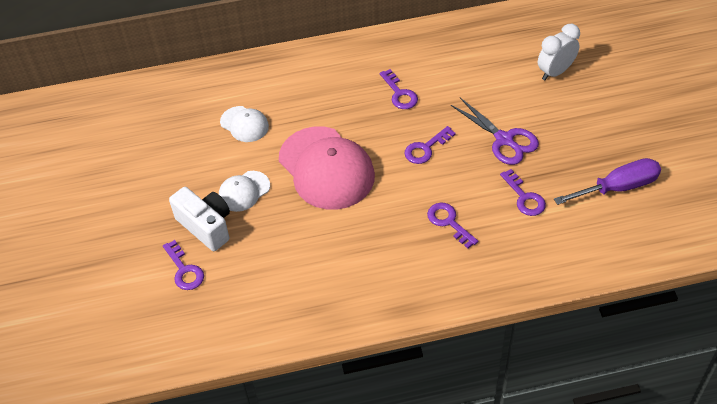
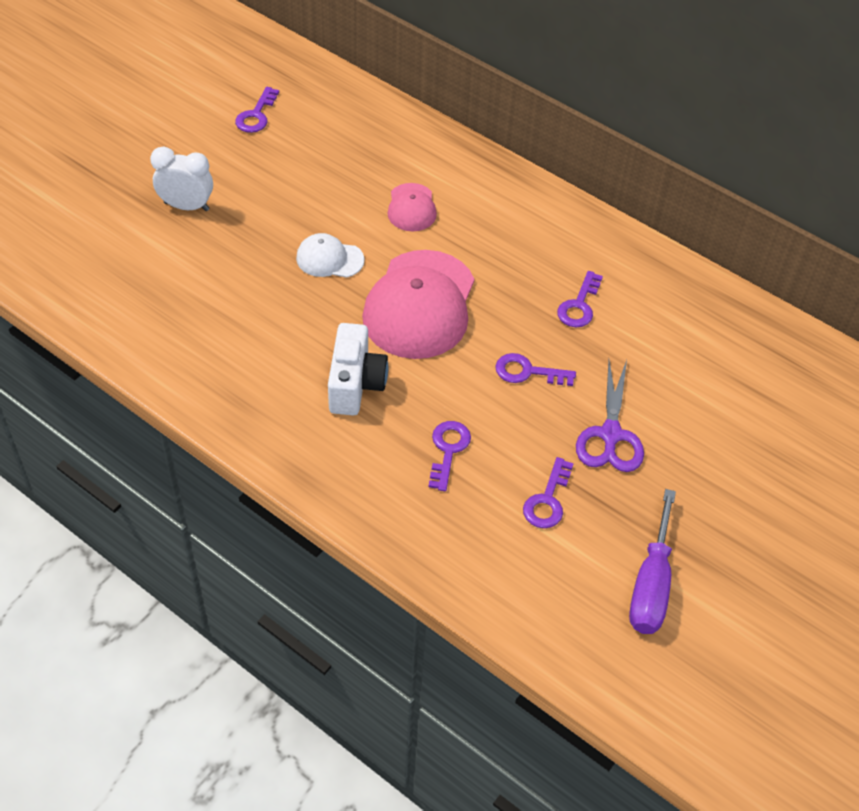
camera: 45 degrees right, 0 degrees up
(184, 270) = (197, 274): purple key -> purple key (256, 115)
(206, 226) = (262, 257): white camera -> white camera (355, 384)
(244, 124) = (411, 208): white cap -> pink cap
(555, 72) = (761, 426): white clock -> white clock (186, 206)
(618, 187) = (651, 585): purple screwdriver -> purple screwdriver turned 75 degrees clockwise

